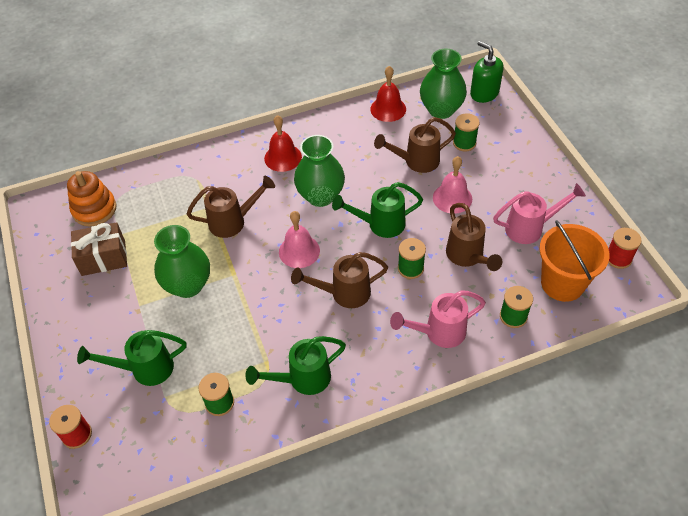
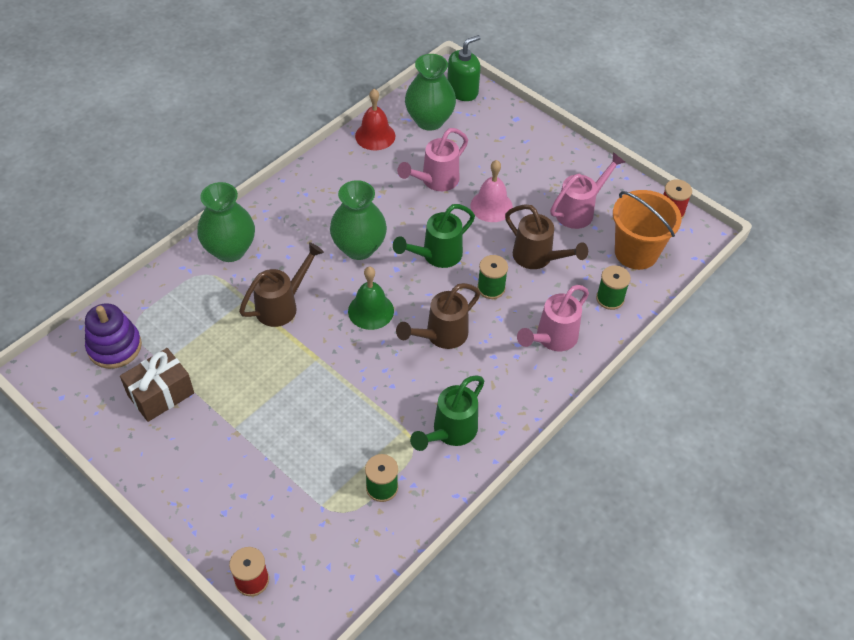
camera: 30 degrees left, 0 degrees up
(94, 209) = (114, 347): orange stacking toy -> purple stacking toy
(144, 369) = (282, 487): green watering can -> none
(188, 285) = (275, 387): green vase -> green vase (230, 250)
(283, 157) = (294, 221): red bell -> none
(299, 251) = (371, 311): pink bell -> green bell
(416, 161) = (435, 181): brown watering can -> pink watering can
(464, 143) = (472, 147): green spool -> none
(484, 93) = (462, 91): green soap dispenser -> green soap dispenser turned 120 degrees clockwise

